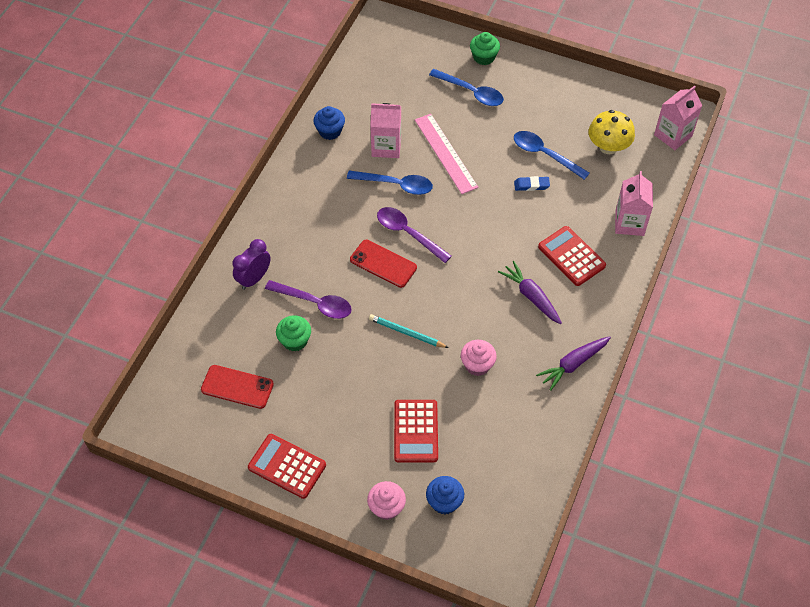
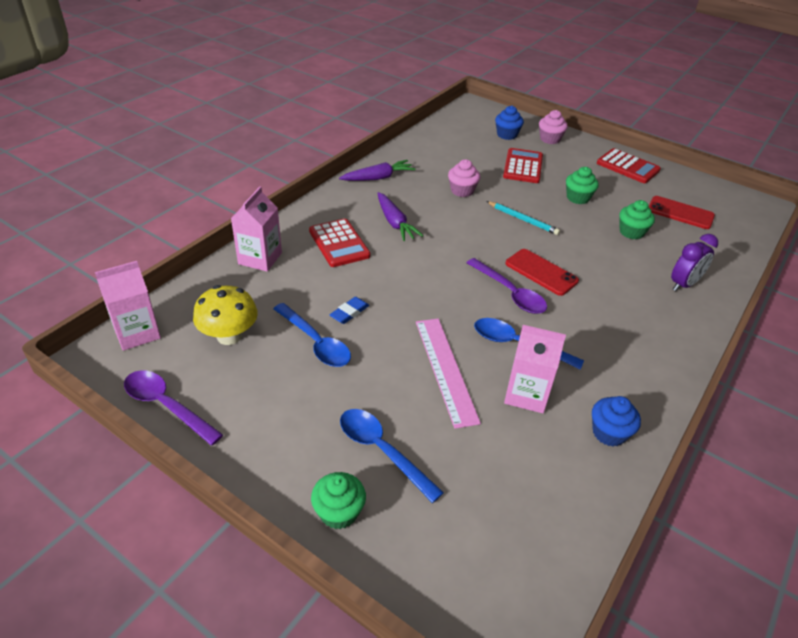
camera: 170 degrees left, 15 degrees down
(315, 303) = (614, 254): purple spoon -> purple spoon (166, 406)
(349, 385) = (578, 198): none -> green cupcake
(531, 185) = (349, 312): blue eraser -> blue eraser turned 60 degrees counterclockwise

